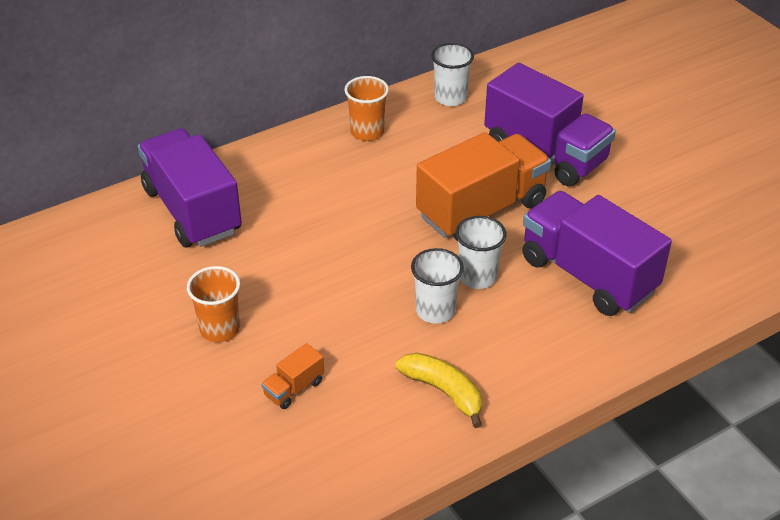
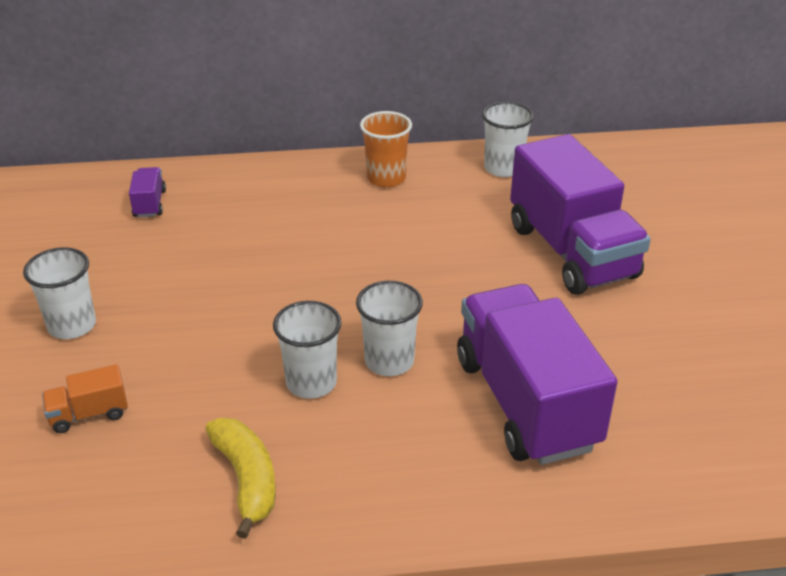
camera: 25 degrees right, 5 degrees down
(192, 210) = (149, 204): purple truck -> purple truck, size x0.41
(220, 329) = (72, 325): orange cup -> white cup
(481, 209) = (451, 290): orange truck -> none

